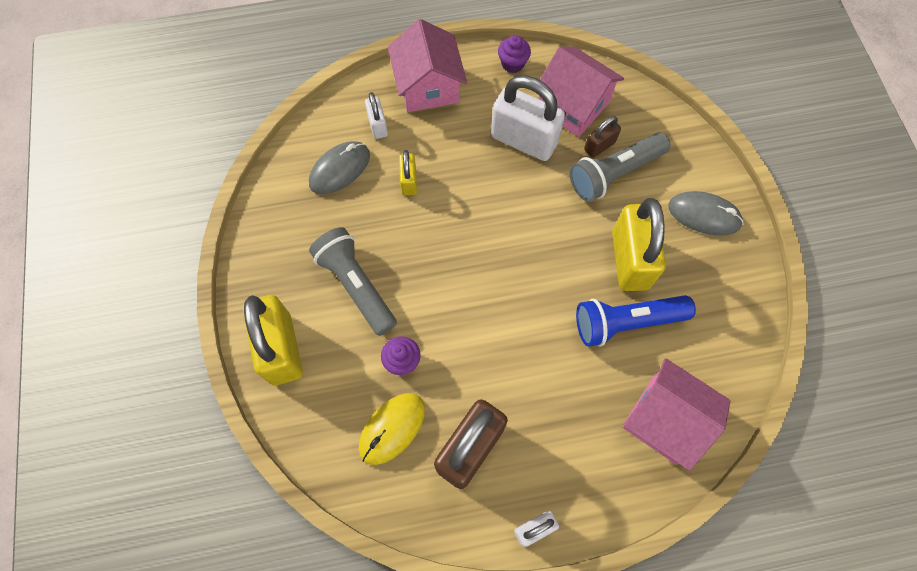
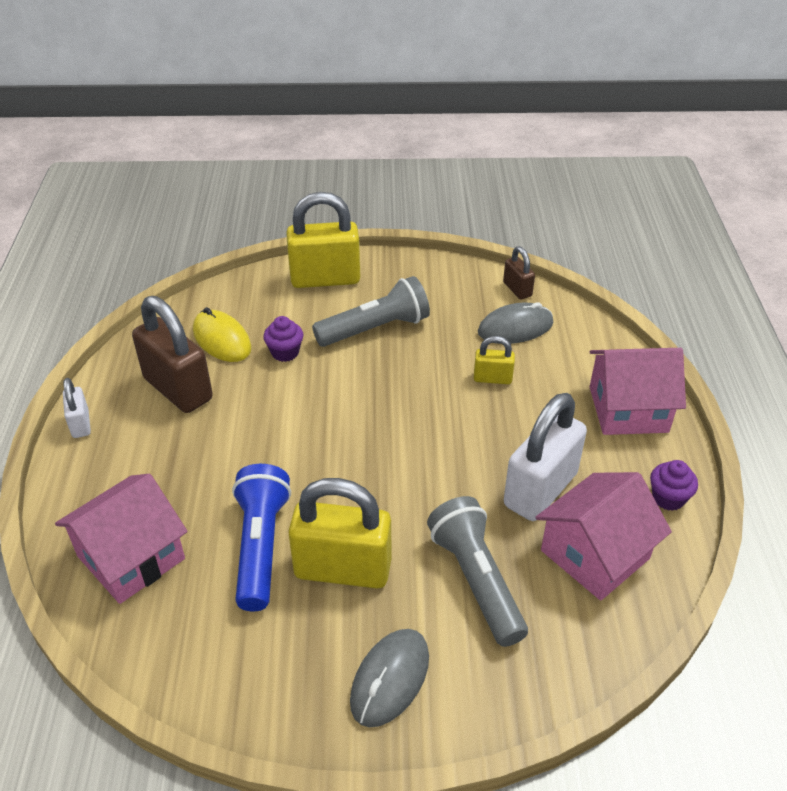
camera: 100 degrees right, 25 degrees down
(340, 169) = (515, 328): grey mouse -> grey mouse turned 75 degrees counterclockwise
(378, 125) = (571, 361): white padlock -> none
(599, 146) = (523, 572): brown padlock -> brown padlock (517, 289)

